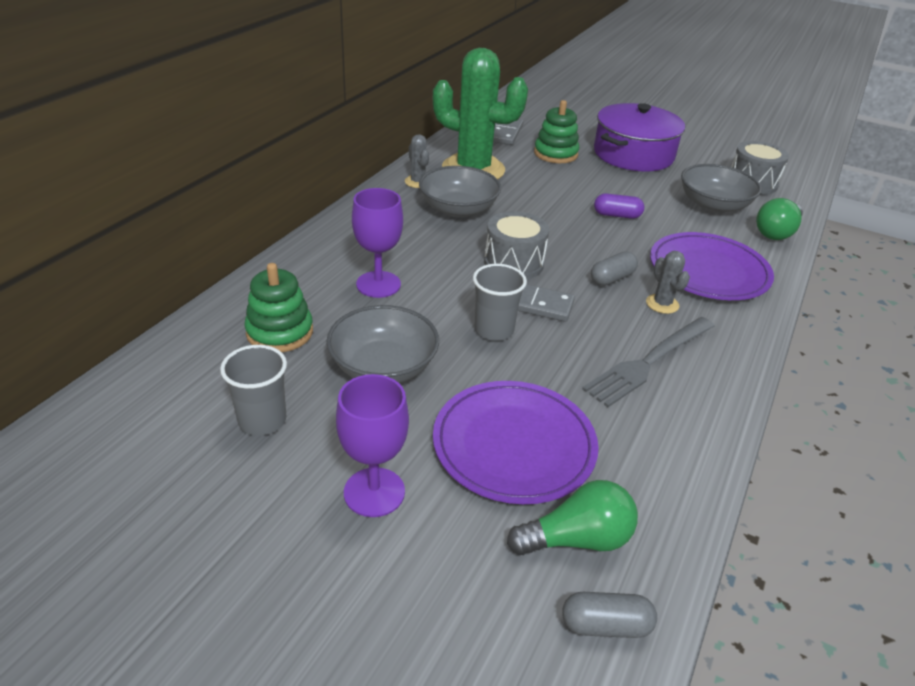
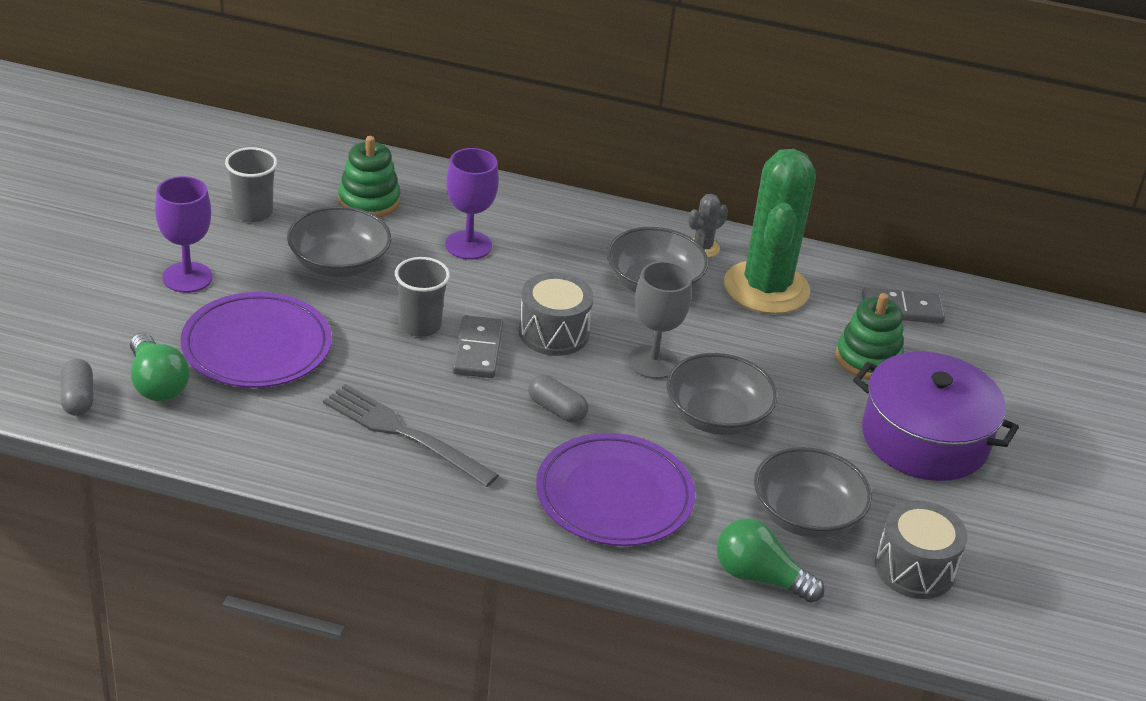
camera: 75 degrees right, 0 degrees up
(554, 227) = (653, 362): none -> grey goblet
(617, 215) = (716, 417): purple capsule -> grey bowl
(662, 304) = (519, 449): grey cactus -> none

